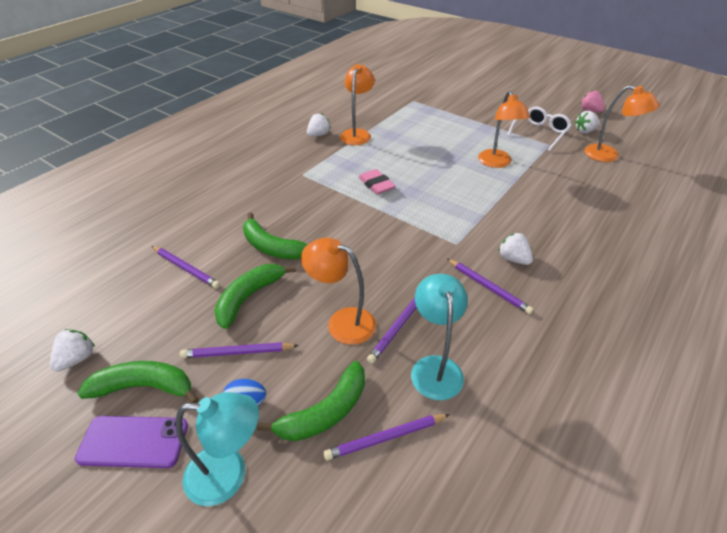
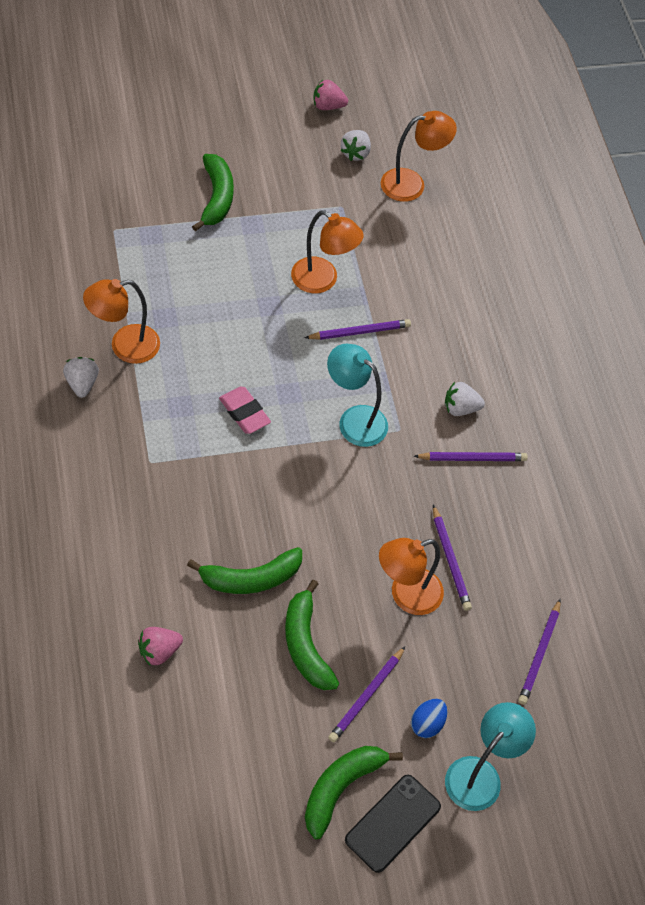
camera: 55 degrees left, 15 degrees up
(77, 359) = (254, 826): white strawberry -> none
(133, 442) = (393, 823): purple phone -> black phone
(182, 242) = (159, 651): none -> pink strawberry
(186, 268) = (208, 672): purple pencil -> purple pencil (359, 332)
(325, 412) = (483, 675): green banana -> green banana (216, 197)
(357, 134) = (125, 346): orange lamp -> orange lamp turned 75 degrees counterclockwise
(376, 185) = (244, 413): pink eraser -> pink eraser turned 45 degrees clockwise
(435, 367) = (512, 570): turquoise lamp -> turquoise lamp (354, 420)
(540, 133) = (315, 191): white glasses -> none

